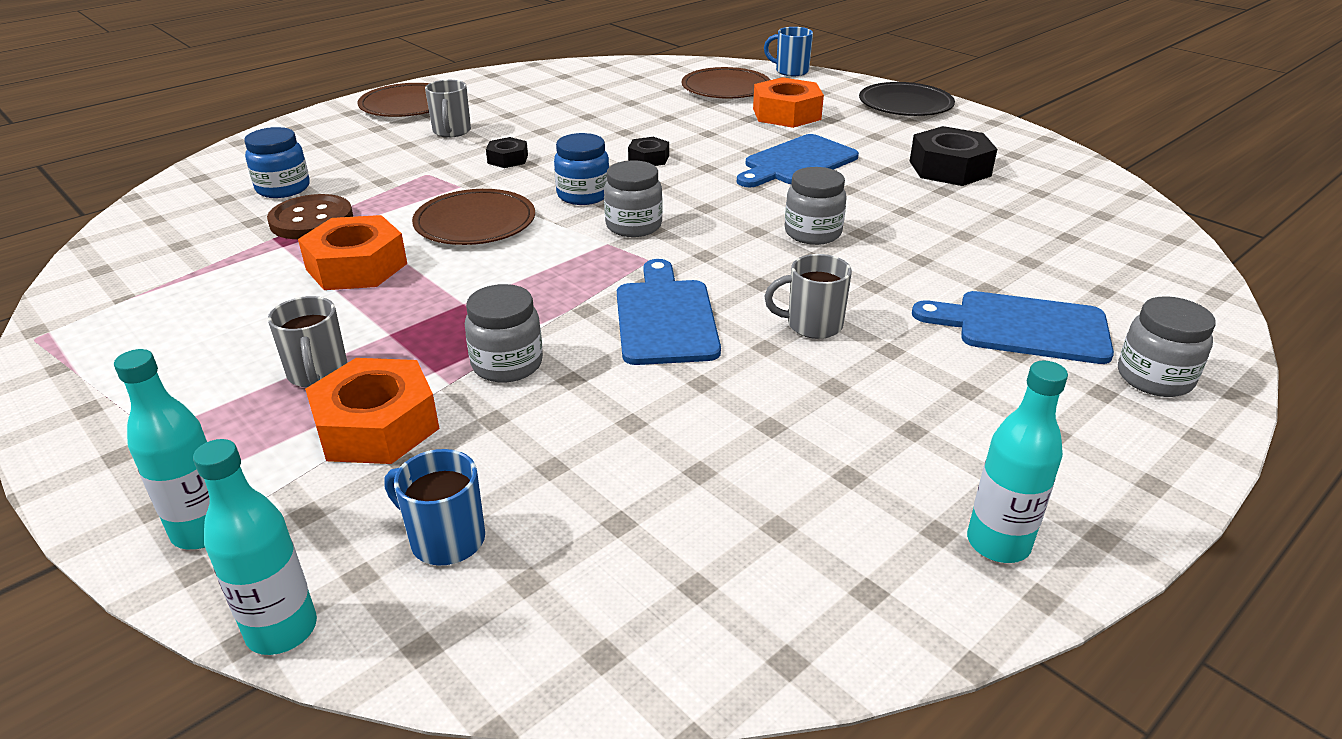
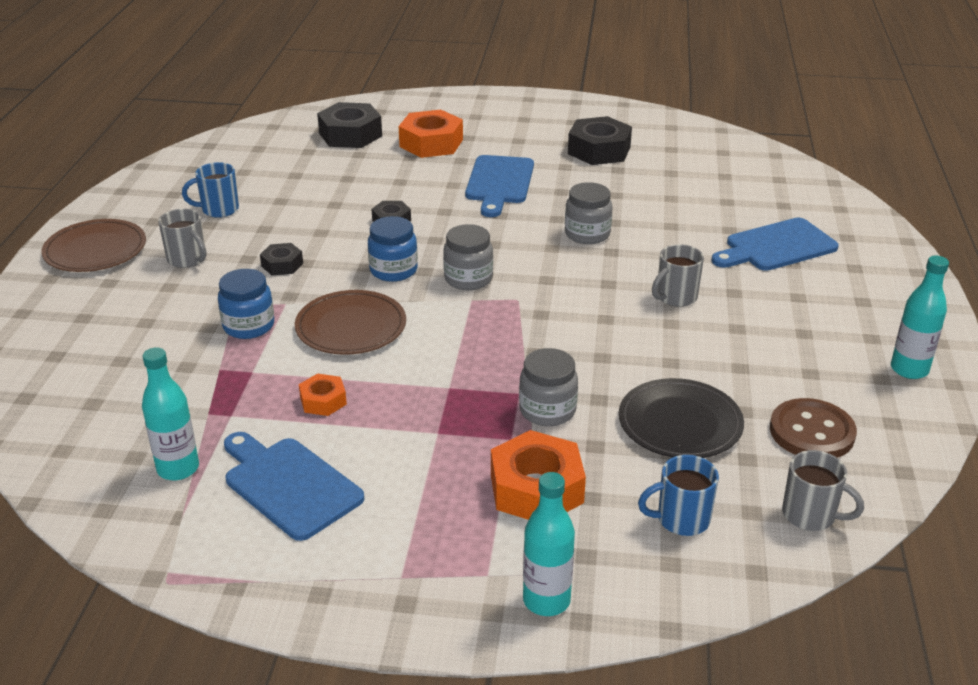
camera: 40 degrees left, 0 degrees up
(282, 630) = (680, 611): turquoise bottle -> turquoise bottle (178, 469)
(283, 188) = (132, 371): blue jar -> blue jar (249, 326)
(311, 220) = (214, 385): brown button -> brown button (811, 432)
(318, 374) = (439, 482): grey mug -> grey mug (810, 515)
(356, 266) = (323, 401): orange nut -> orange nut, size x0.54
(665, 318) = (590, 333): blue cutting board -> blue cutting board (289, 485)
(726, 88) = (350, 135): brown plate -> black nut
(790, 71) = (376, 101): blue mug -> blue mug (219, 210)
(905, 104) = (500, 105): black plate -> black plate (680, 423)
(1154, 378) = (865, 248): grey jar -> none

